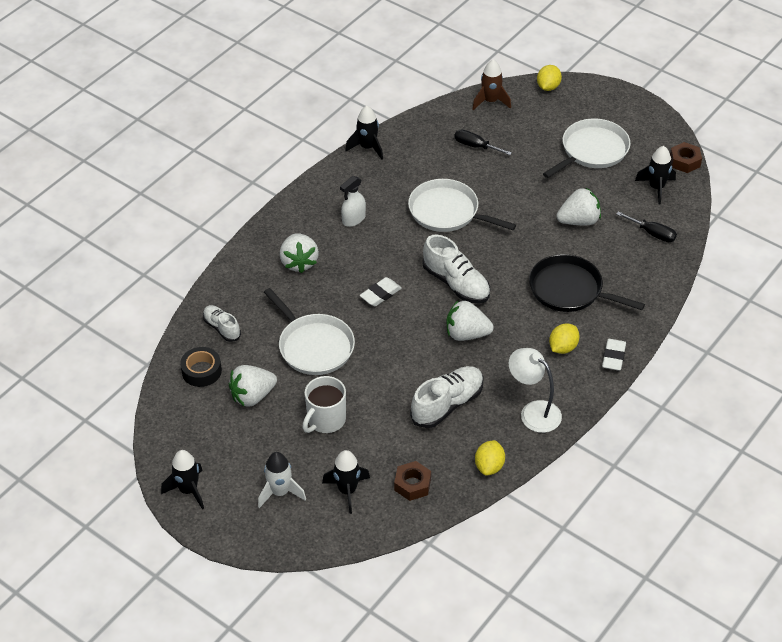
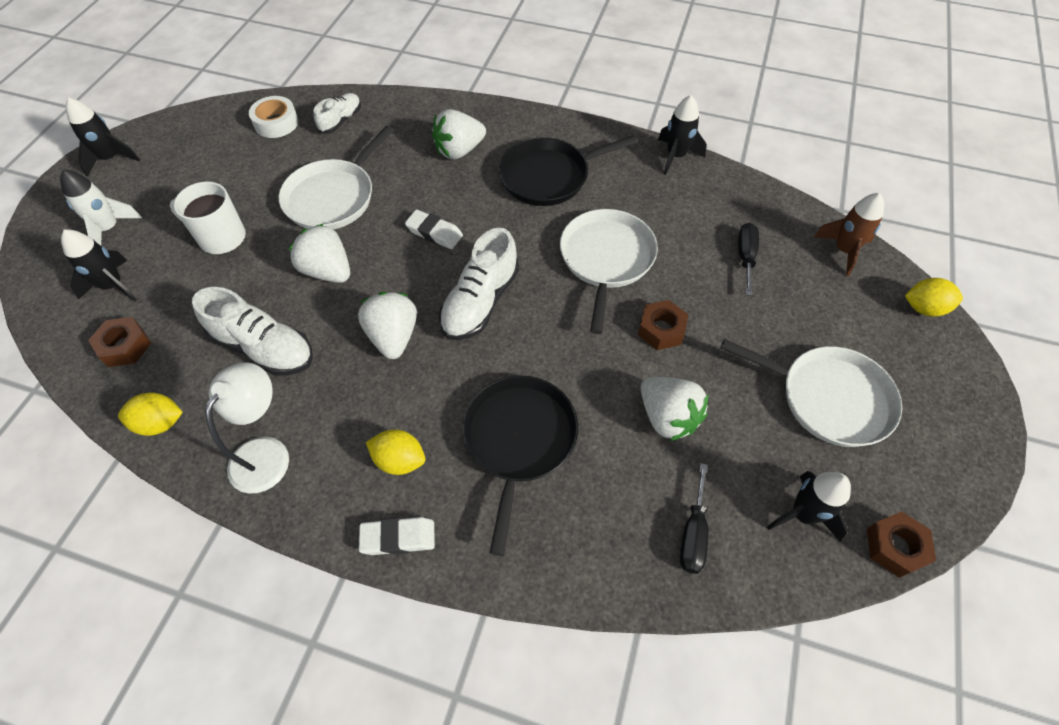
camera: 70 degrees right, 10 degrees up
(201, 371) = (276, 123): black tape -> white tape
(252, 396) = (248, 169): white strawberry -> white strawberry (327, 271)
(353, 219) = (549, 176): white spray bottle -> black pan
(516, 204) = (661, 329): none -> brown nut

